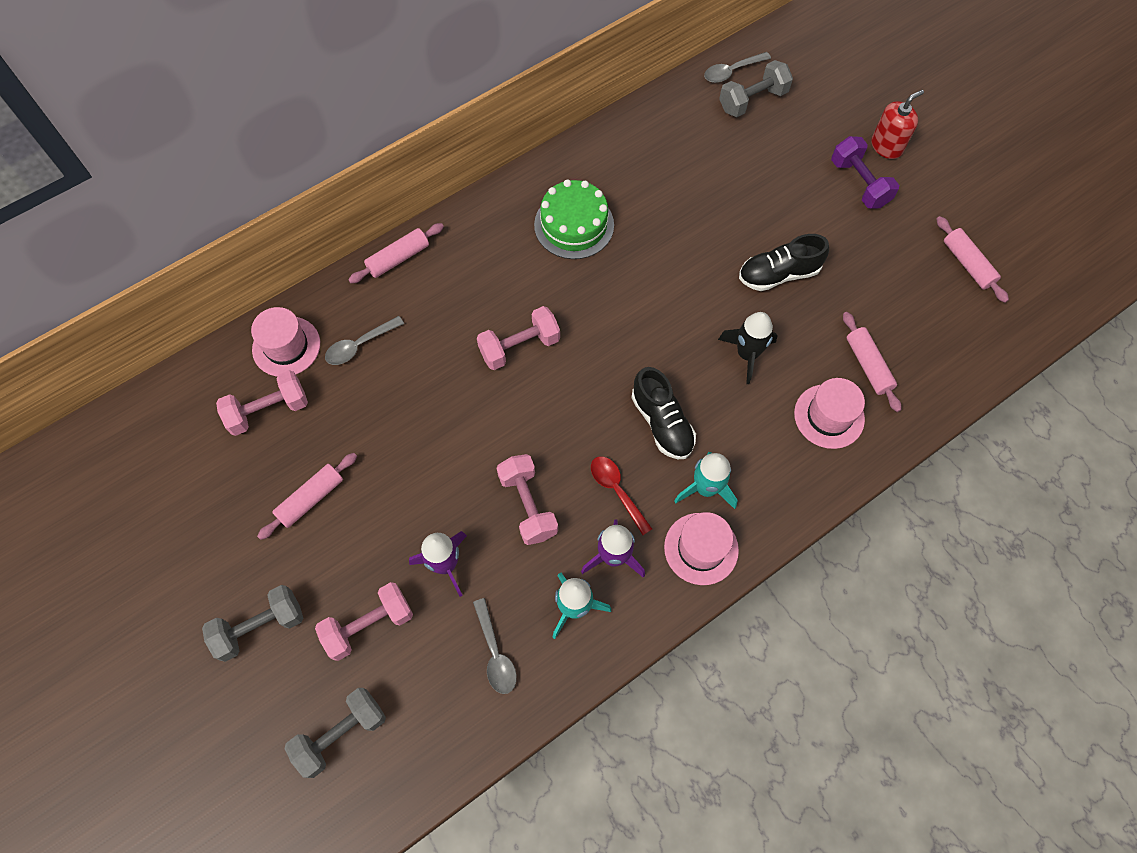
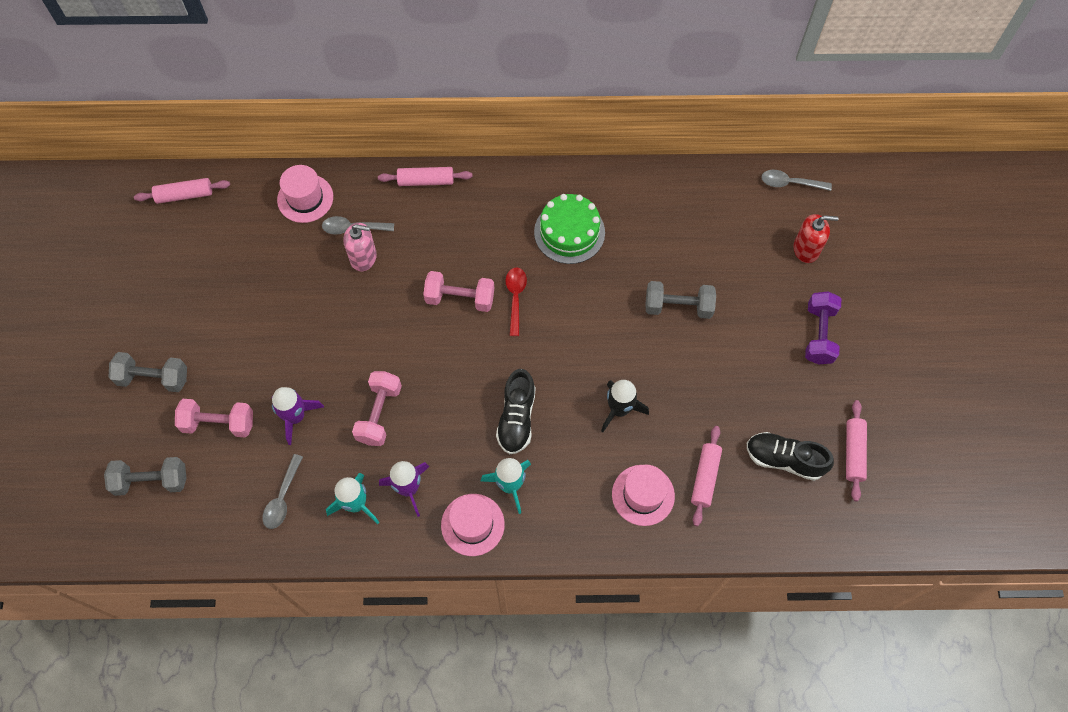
camera: 35 degrees right, 0 degrees up
(268, 410) = (261, 236): pink dumbbell -> none
(311, 499) = (244, 314): pink rolling pin -> pink rolling pin (184, 195)
(392, 367) = (363, 257): none -> pink soap dispenser
(617, 491) = (447, 445): red spoon -> red spoon (515, 298)
(752, 100) = (787, 216): grey dumbbell -> grey dumbbell (678, 306)
(778, 274) = (693, 365): black shoe -> black shoe (784, 459)
(886, 146) = (868, 319): red soap dispenser -> red soap dispenser (806, 249)

